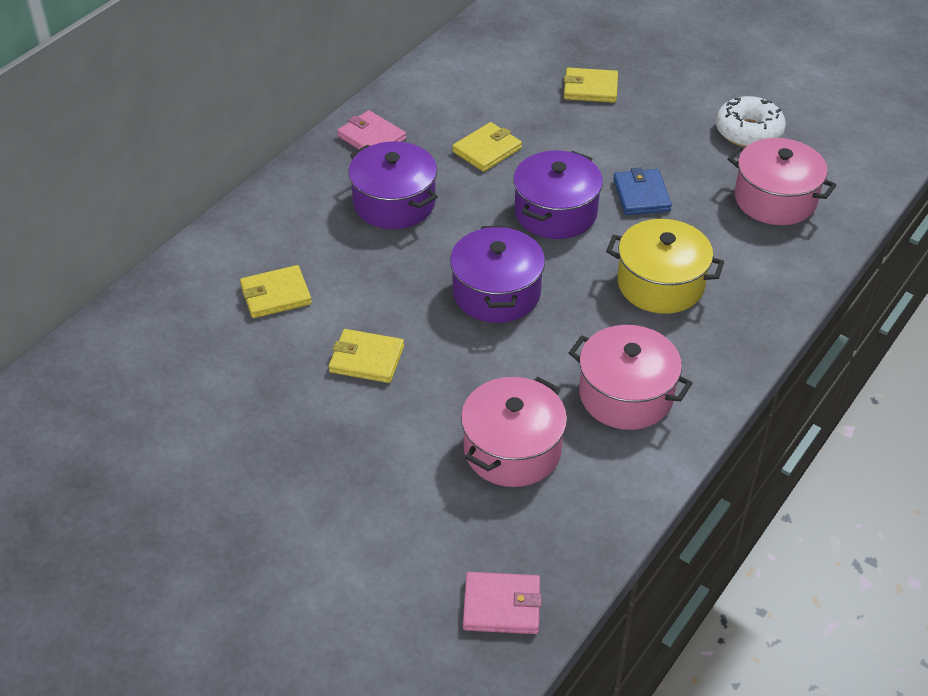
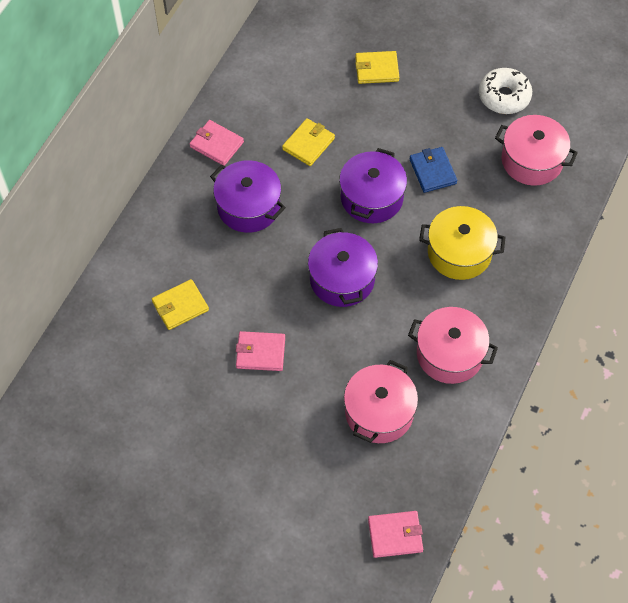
camera: 10 degrees left, 15 degrees up
(366, 359) = (260, 352): yellow wallet -> pink wallet

